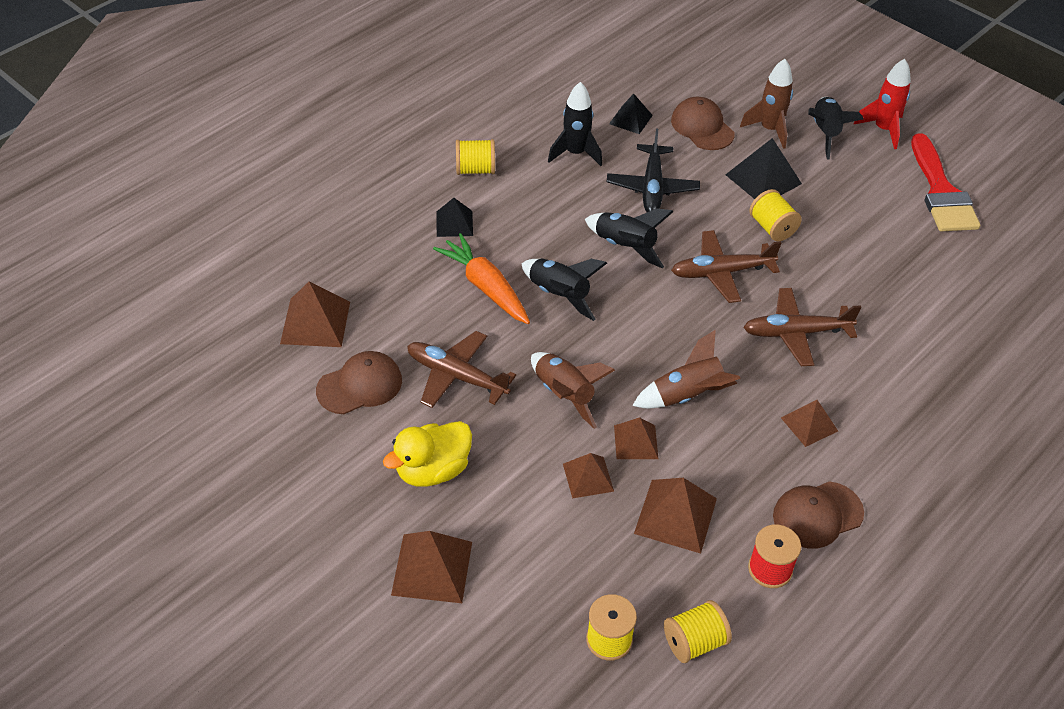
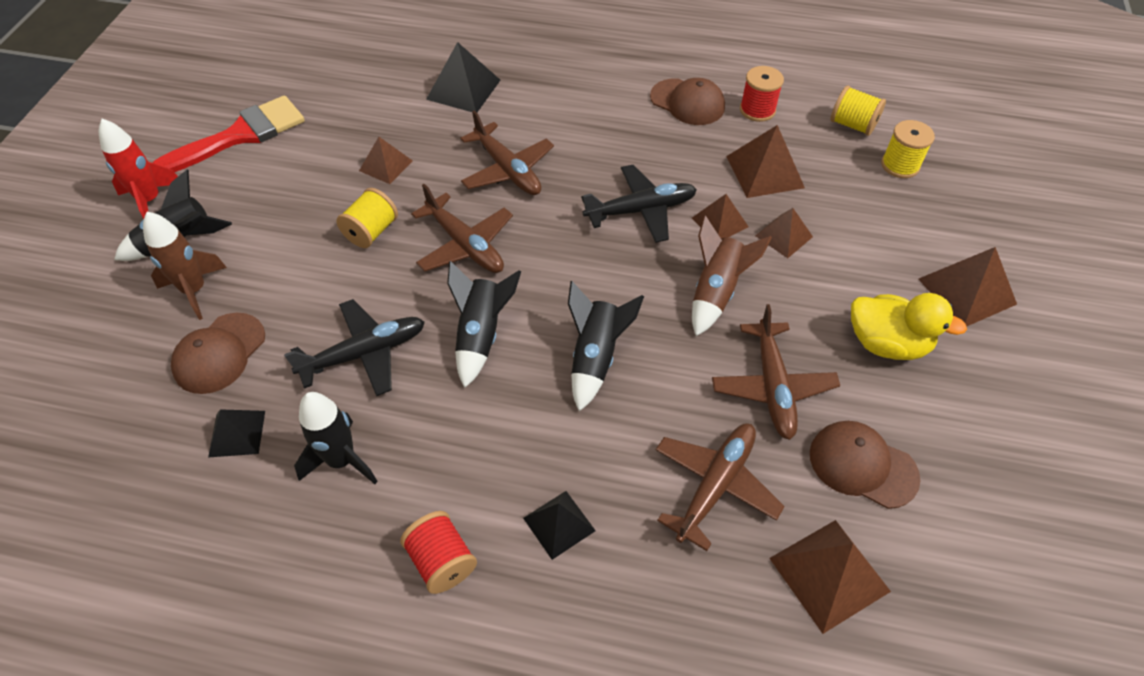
camera: 120 degrees left, 5 degrees up
(414, 303) = (714, 486): none -> brown plane
(475, 170) = (442, 561): yellow spool -> red spool
(486, 287) = (636, 429): orange carrot -> none
(687, 395) = (640, 210): brown rocket -> black plane
(763, 179) = (292, 265): black pyramid -> black pyramid (463, 89)
(809, 424) = (605, 131): brown pyramid -> brown pyramid (385, 165)

